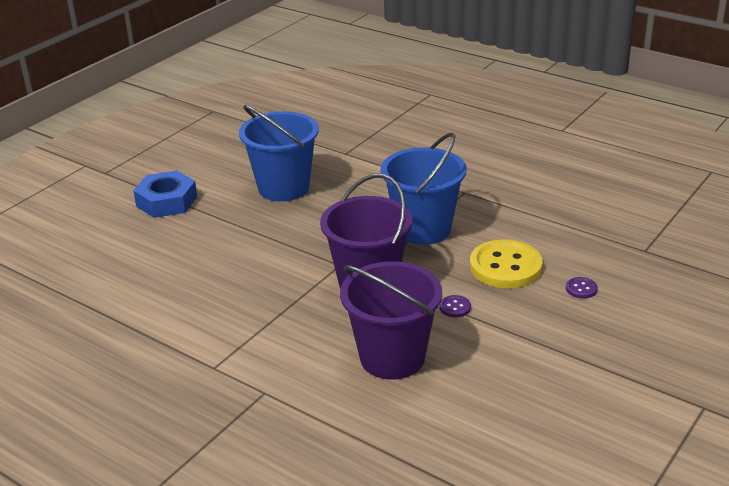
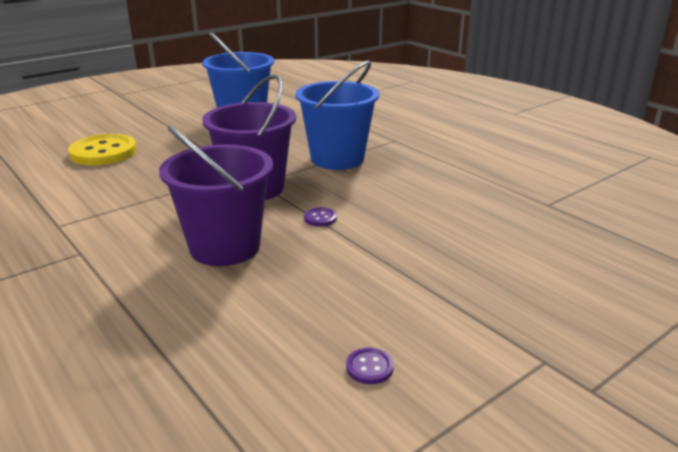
camera: 15 degrees right, 5 degrees down
(166, 201) = (144, 115): blue nut -> none
(505, 266) = (394, 195): yellow button -> yellow button (103, 152)
(581, 289) = (460, 224): purple button -> purple button (369, 367)

